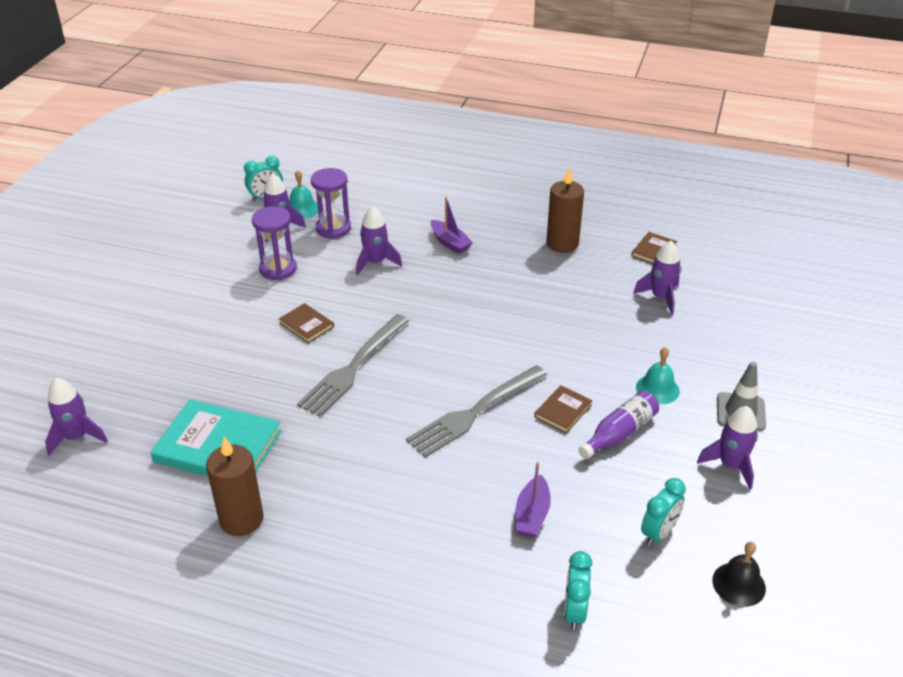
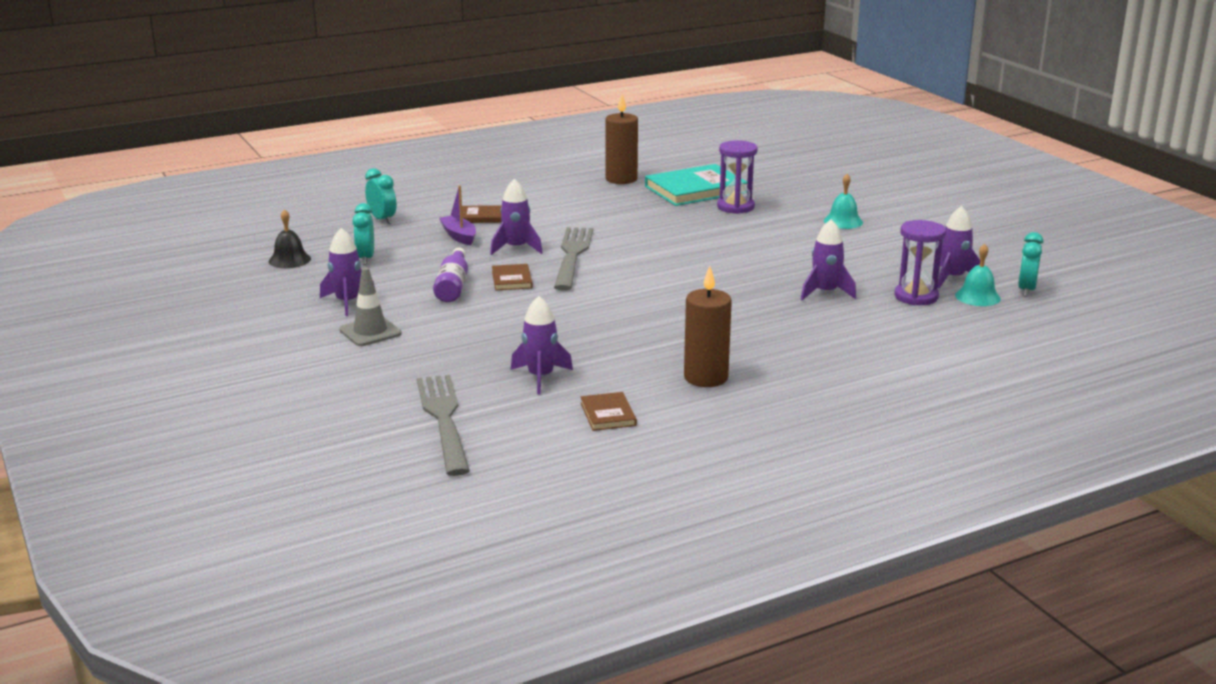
camera: 135 degrees right, 15 degrees down
(77, 437) = (777, 165): purple rocket -> purple rocket (516, 248)
(278, 269) = (881, 258): purple hourglass -> purple hourglass (735, 207)
(306, 325) = (779, 244): brown book -> brown book (481, 217)
(353, 367) = (697, 241): grey fork -> grey fork (444, 420)
(450, 242) = (803, 331): purple boat -> none
(657, 389) = (456, 318): turquoise bell -> turquoise bell (843, 221)

